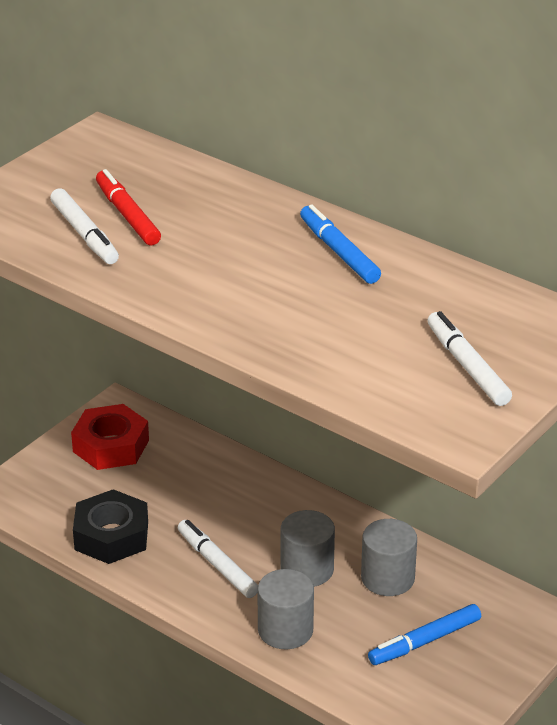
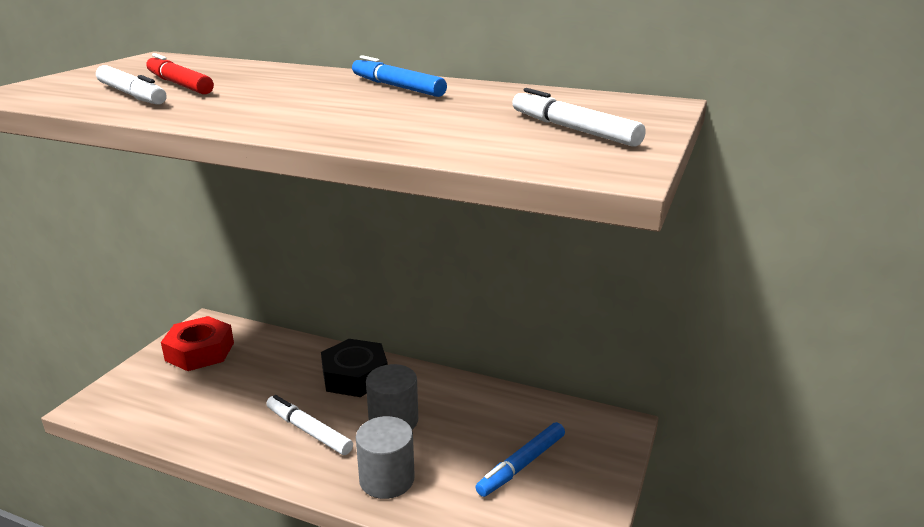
camera: 15 degrees left, 10 degrees down
(111, 536) = (203, 423): black nut -> black nut (355, 376)
(387, 578) = (468, 416): grey cylinder -> none

